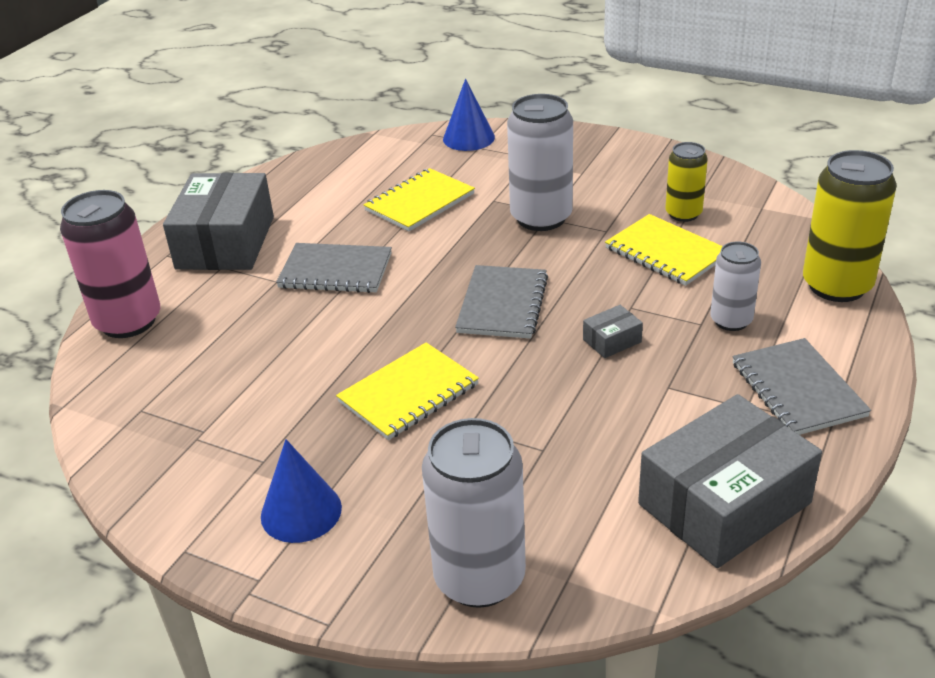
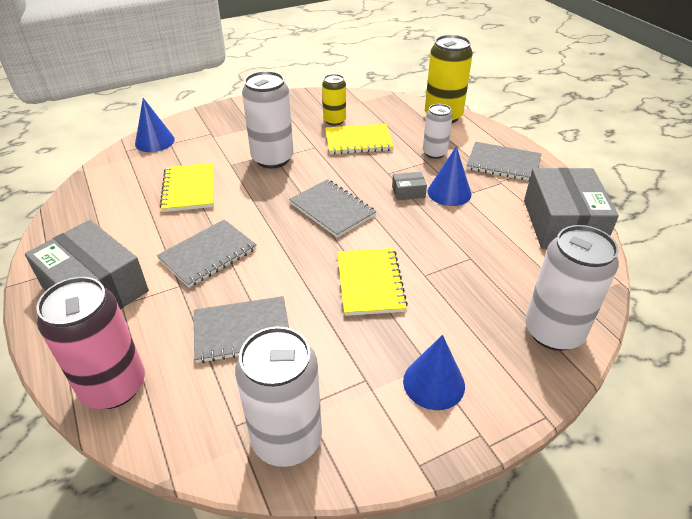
camera: 55 degrees left, 5 degrees up
(149, 448) = (287, 439): none -> white can
(254, 350) = (242, 331): none -> grey notebook
(612, 341) = (408, 192): grey box -> grey box turned 75 degrees clockwise
(657, 373) = (449, 192): none -> blue cone

